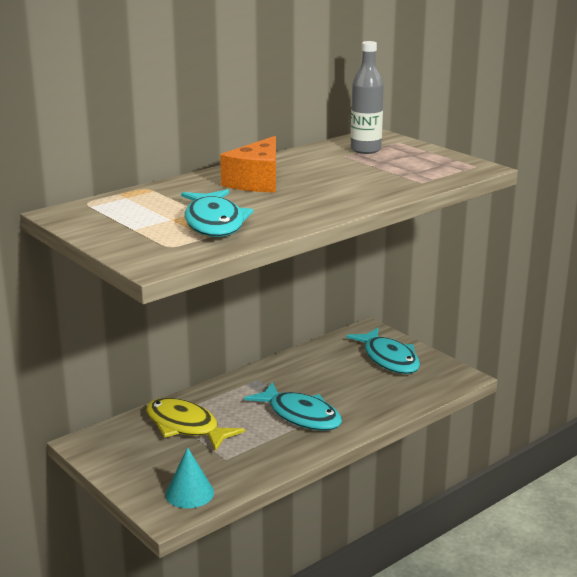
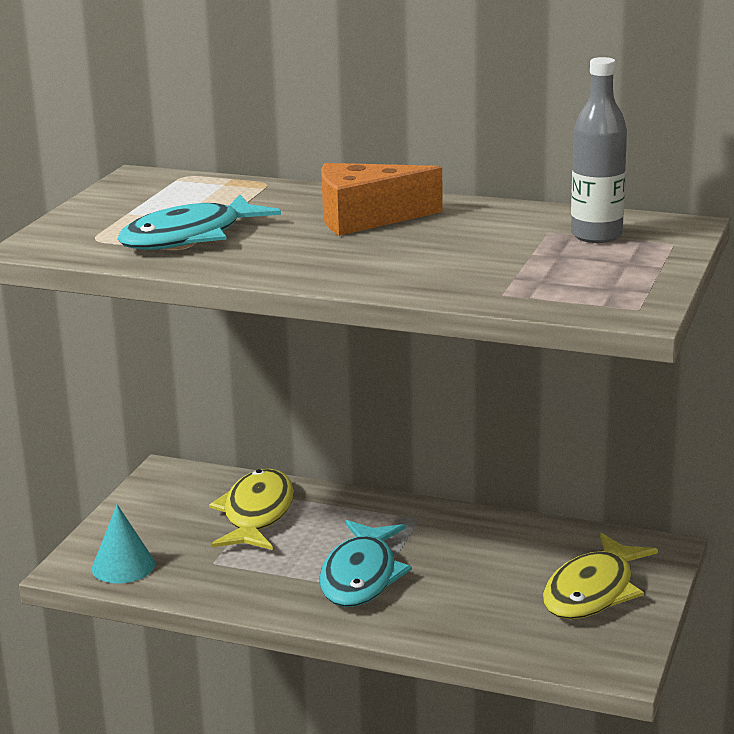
camera: 60 degrees right, 0 degrees up
(389, 359) = (593, 591): turquoise fish -> yellow fish

